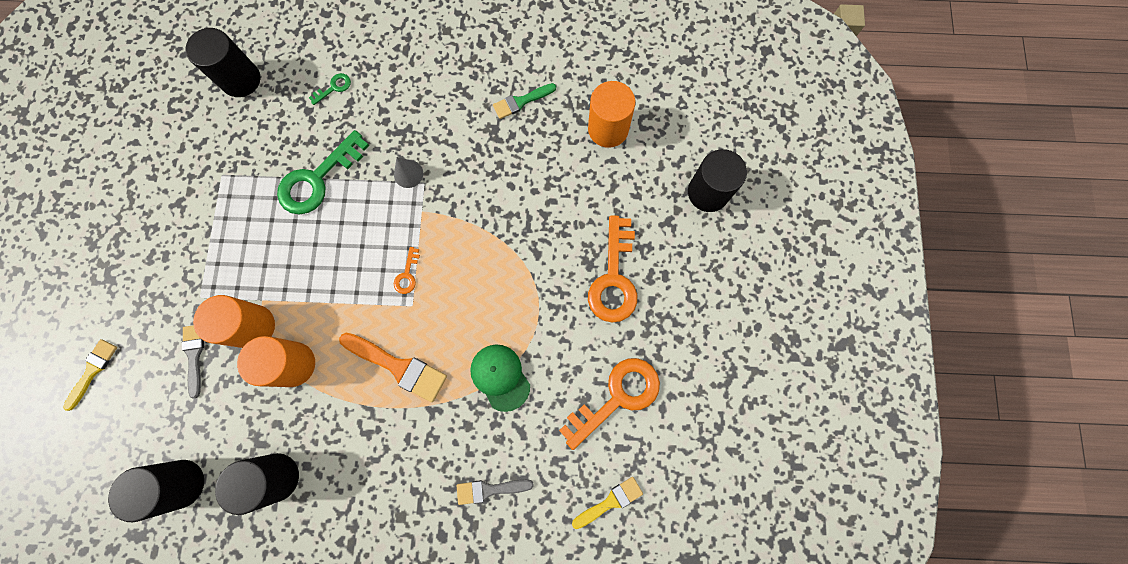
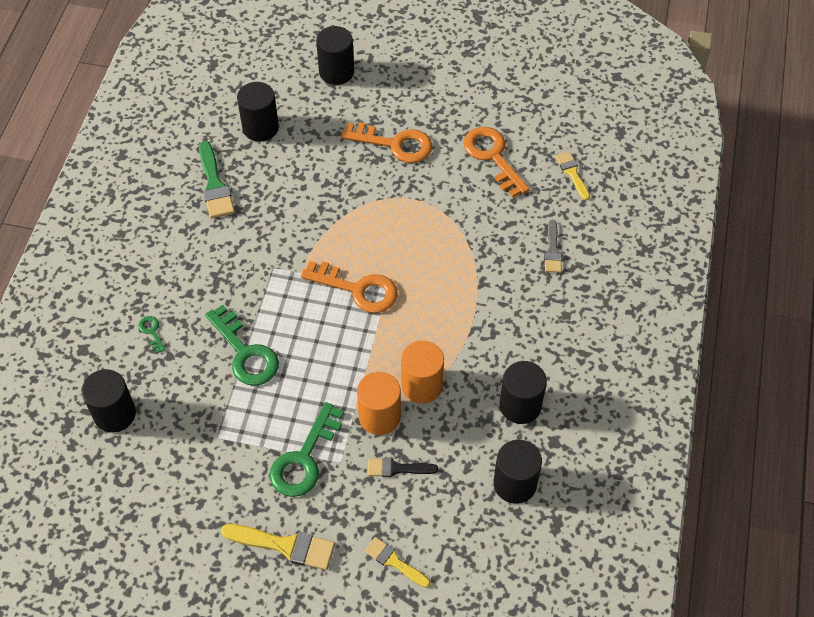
camera: 80 degrees left, 20 degrees down
(109, 263) = (285, 546): none -> yellow brush
(194, 355) = (397, 468): grey brush -> black brush
(202, 261) = (304, 458): none -> green key
(398, 366) = (439, 304): orange brush -> none
(407, 274) = (357, 289): orange key -> orange key, size x2.24
(408, 174) = (260, 279): grey cone -> none
(500, 377) = (462, 232): green cap -> none
(521, 101) = (214, 185): green brush -> green brush, size x1.58
(608, 129) = (260, 128): orange cylinder -> black cylinder

